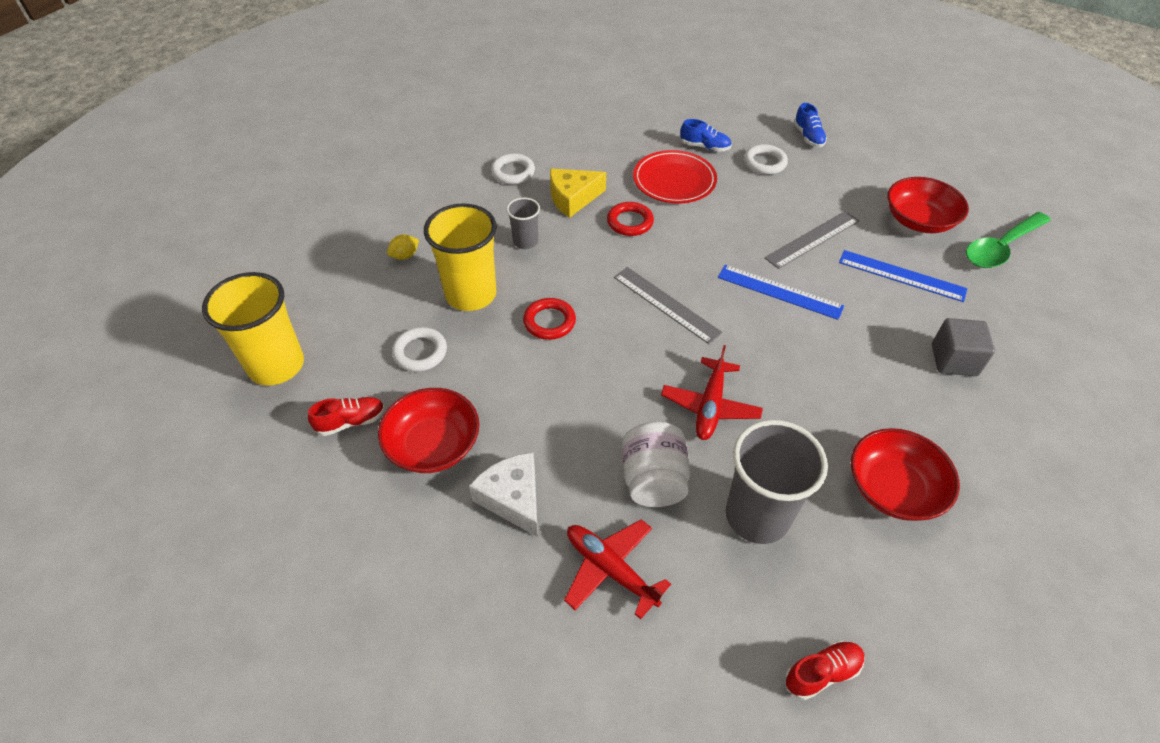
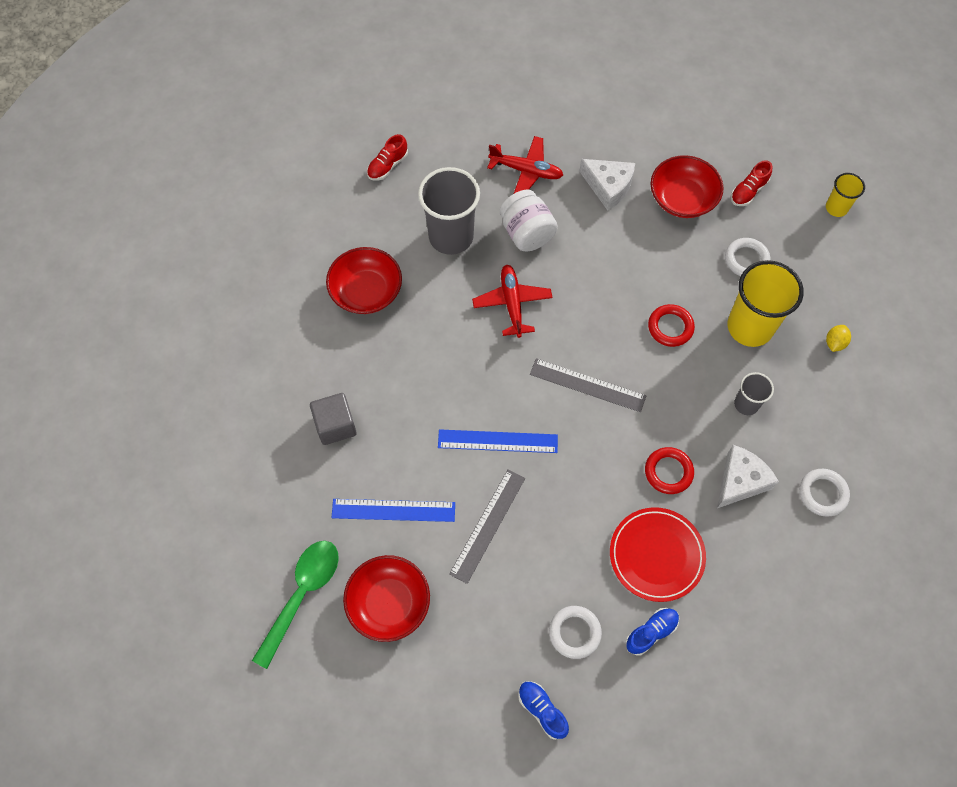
camera: 155 degrees right, 15 degrees up
(276, 365) = (836, 208): yellow cup -> yellow cup, size x0.52
(573, 198) = (740, 481): yellow cheese -> white cheese
(704, 147) = (651, 632): blue shoe -> blue shoe turned 150 degrees clockwise

